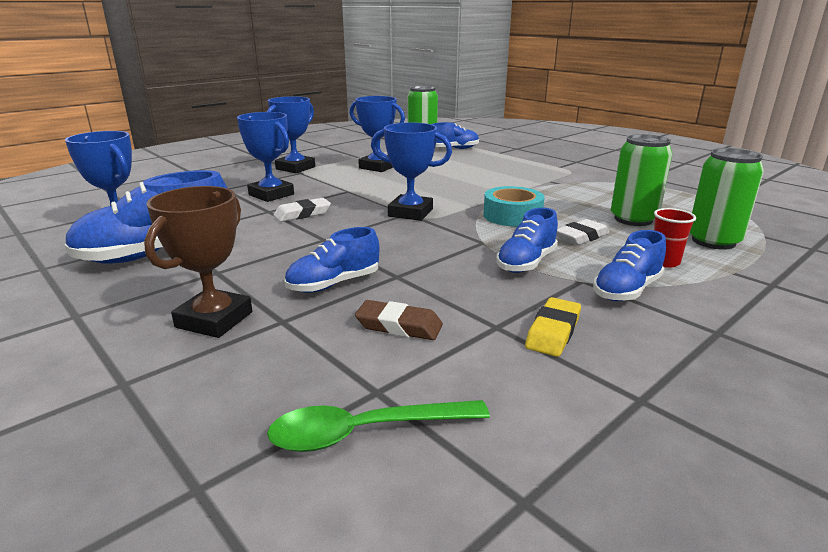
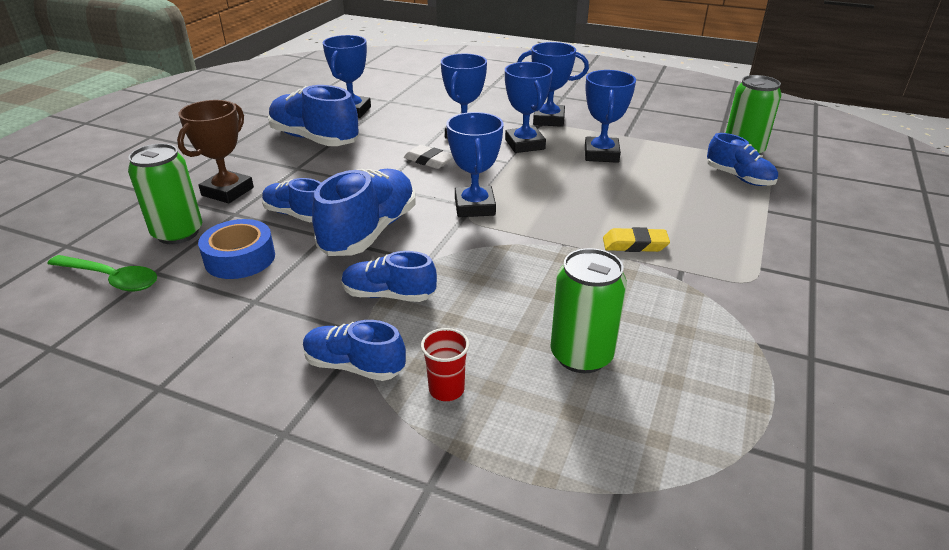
camera: 65 degrees right, 10 degrees up
(214, 320) = (227, 191): brown trophy -> brown trophy turned 60 degrees counterclockwise
(326, 181) = (524, 144): none -> blue trophy
(365, 432) = (111, 279): green spoon -> green spoon turned 150 degrees clockwise
(399, 326) = (240, 258): brown eraser -> blue tape
(409, 255) = (369, 232): none -> blue shoe
(512, 216) = (516, 265): turquoise tape -> none
(553, 332) = (252, 331): yellow eraser -> yellow eraser (634, 244)
(581, 237) = (485, 320): white eraser -> none
(713, 241) = (550, 433): green can -> green can (178, 233)

